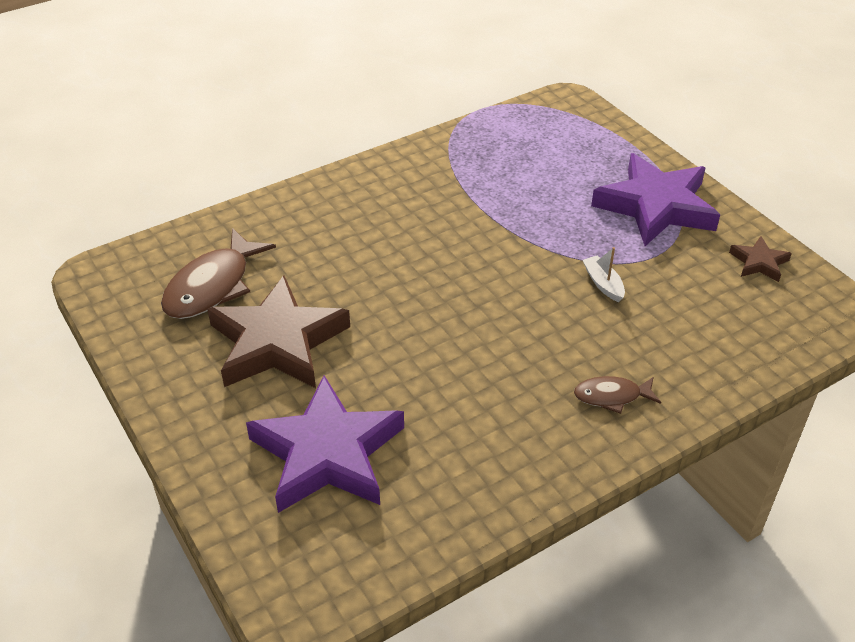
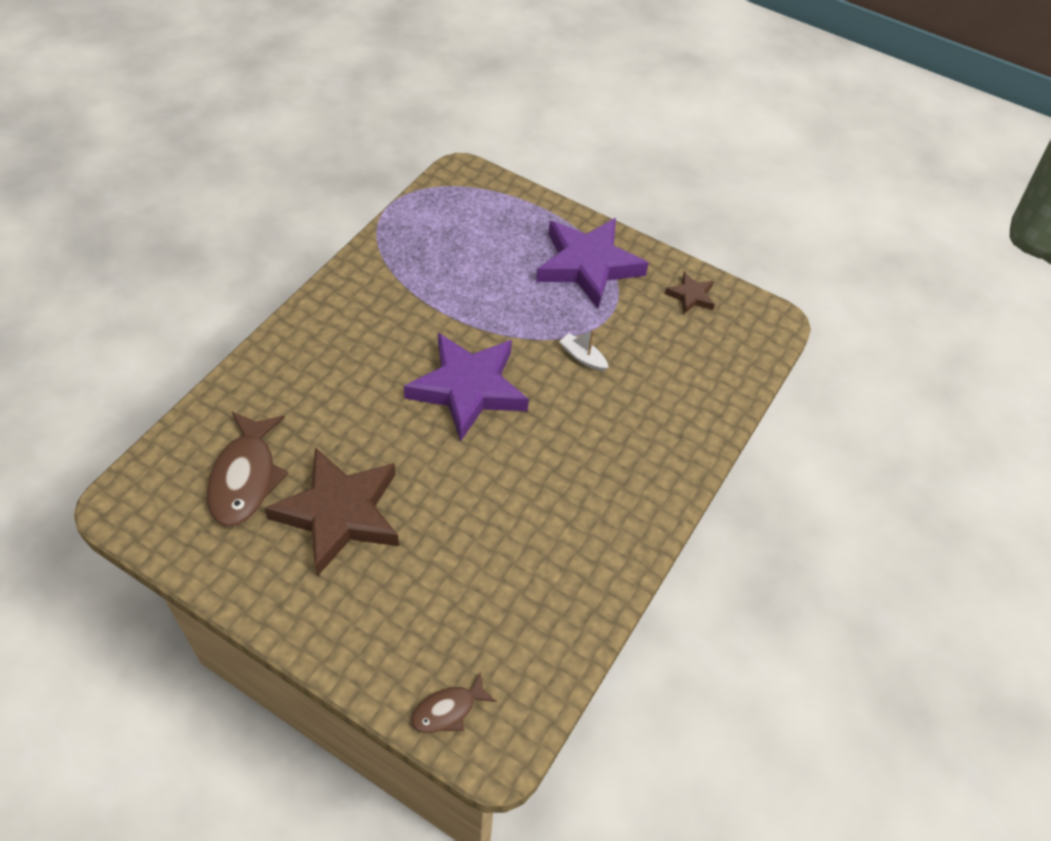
camera: 30 degrees left, 10 degrees up
(327, 453) = (443, 603): purple star -> purple star (468, 388)
(611, 396) = (639, 462): brown fish -> brown fish (448, 710)

